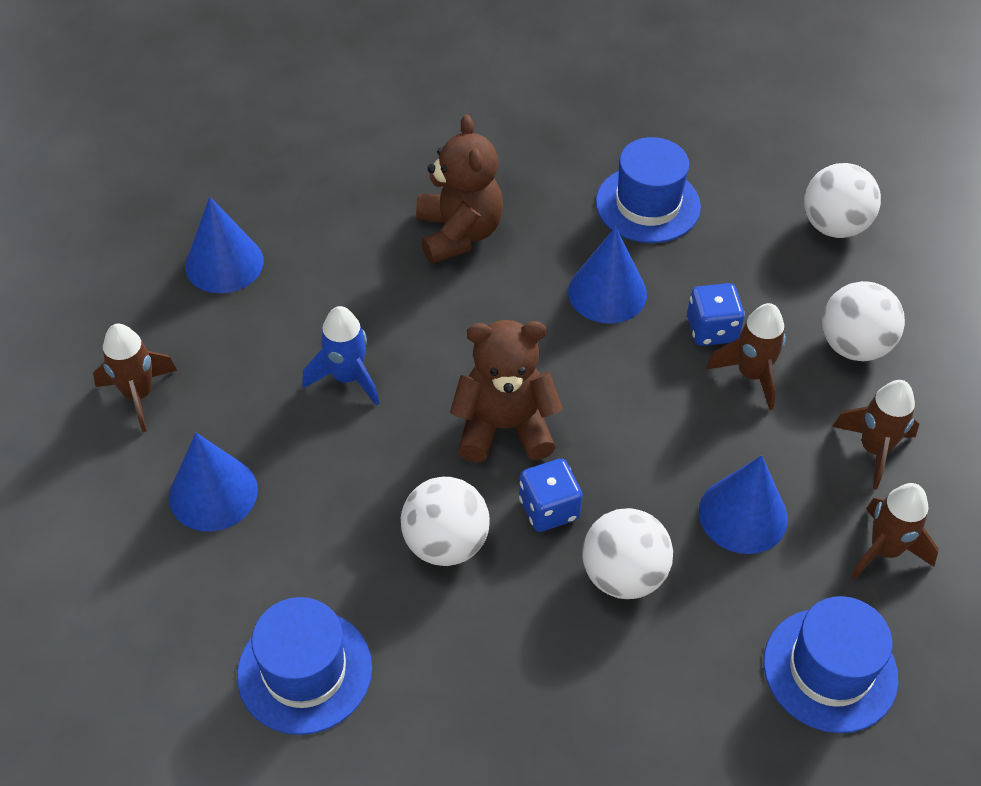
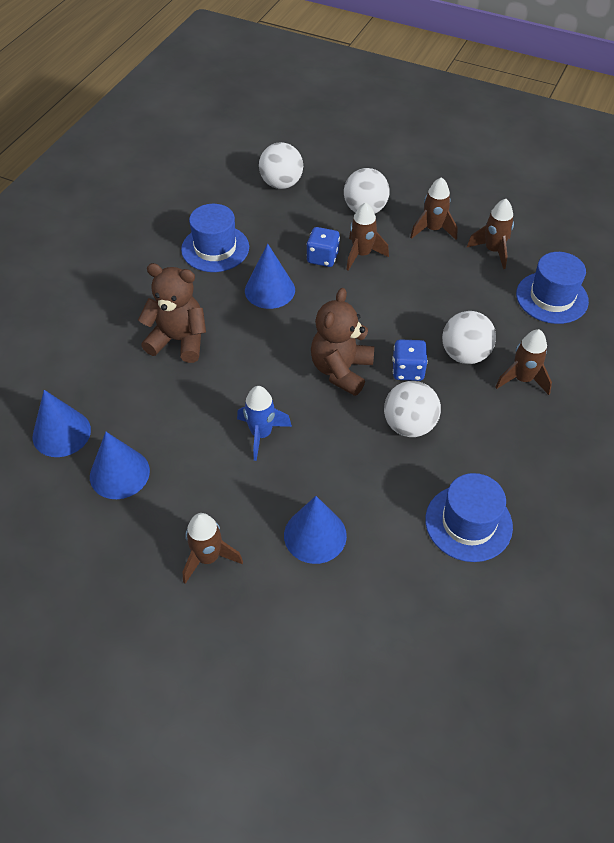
camera: 65 degrees left, 0 degrees up
(616, 671) = (522, 379): none -> brown rocket
(743, 515) = (449, 293): blue cone -> blue cone (61, 433)

